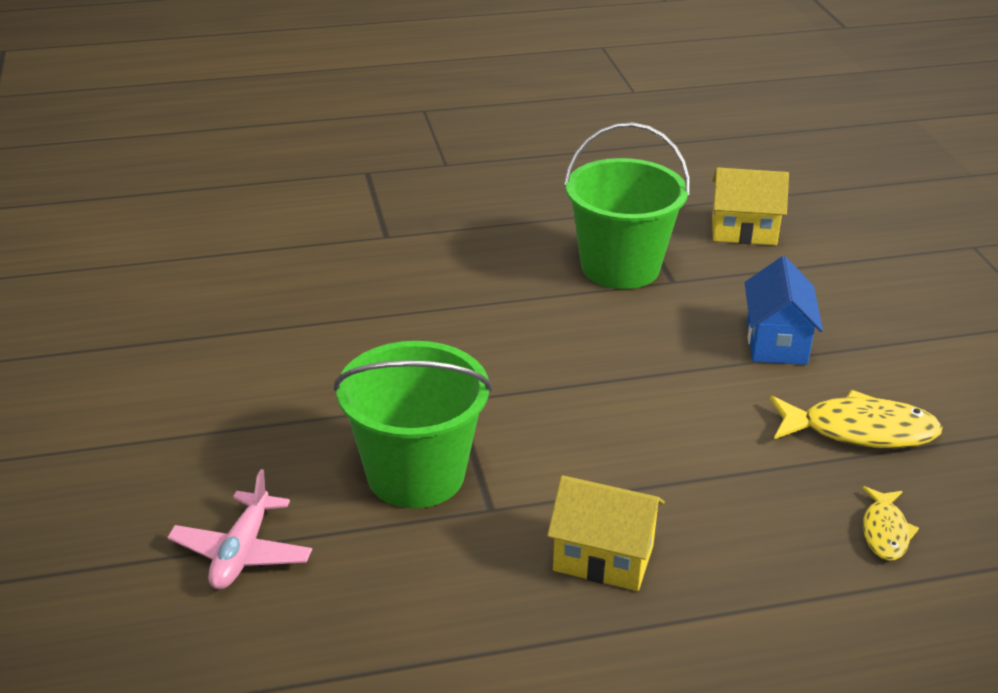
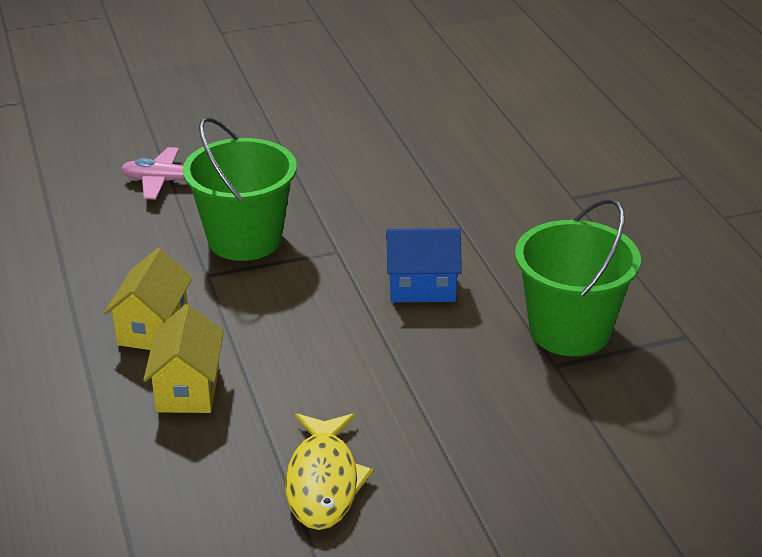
camera: 85 degrees right, 0 degrees up
(743, 231) = (680, 418): yellow house -> yellow house (188, 389)
(776, 342) = (462, 433): blue house -> blue house (422, 287)
(885, 532) = (180, 485): yellow fish -> none

